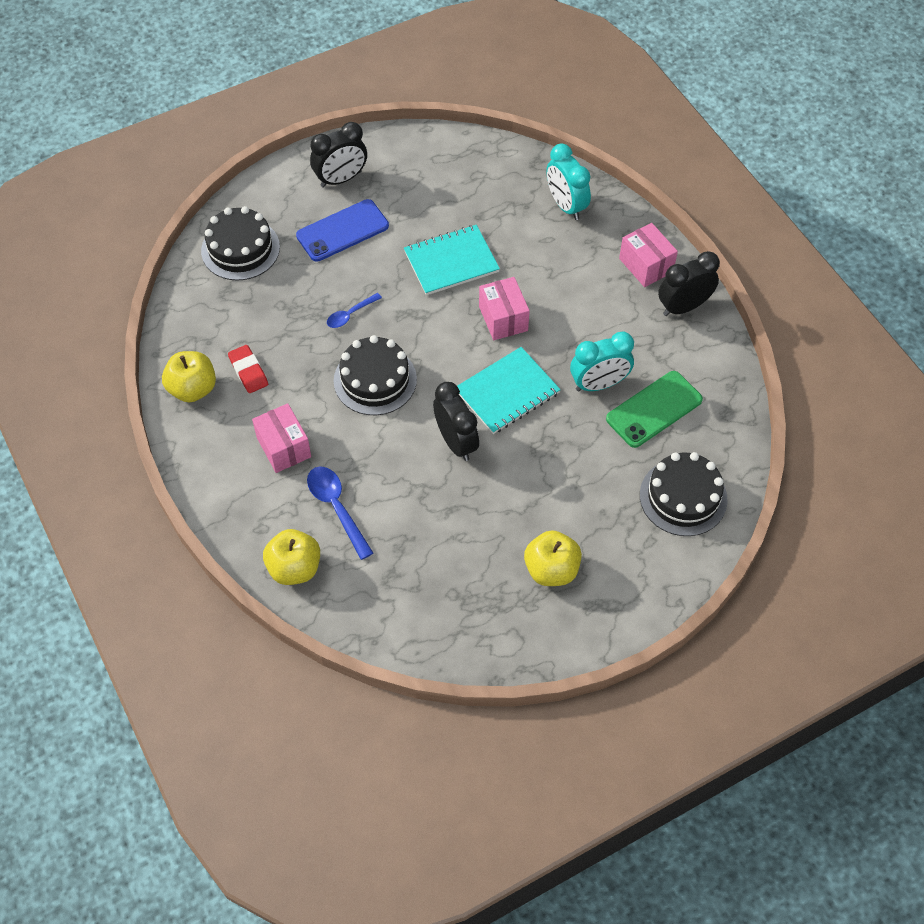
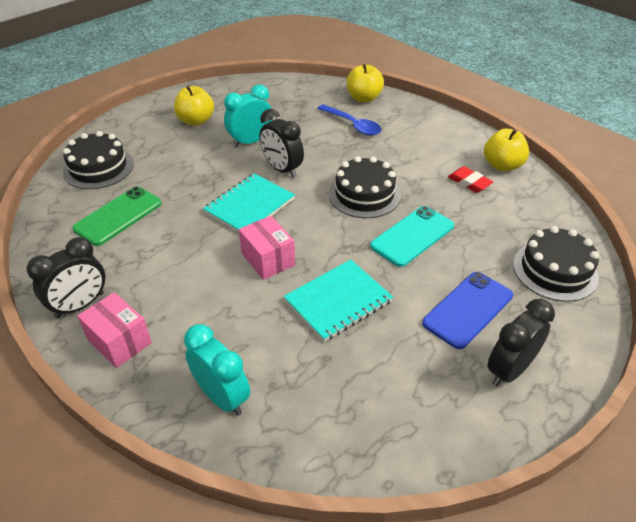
camera: 165 degrees right, 15 degrees down
(284, 447) = (409, 146): pink box -> none
(350, 314) = (412, 236): blue spoon -> turquoise phone
(599, 384) = (169, 225): turquoise clock -> turquoise clock (250, 141)

